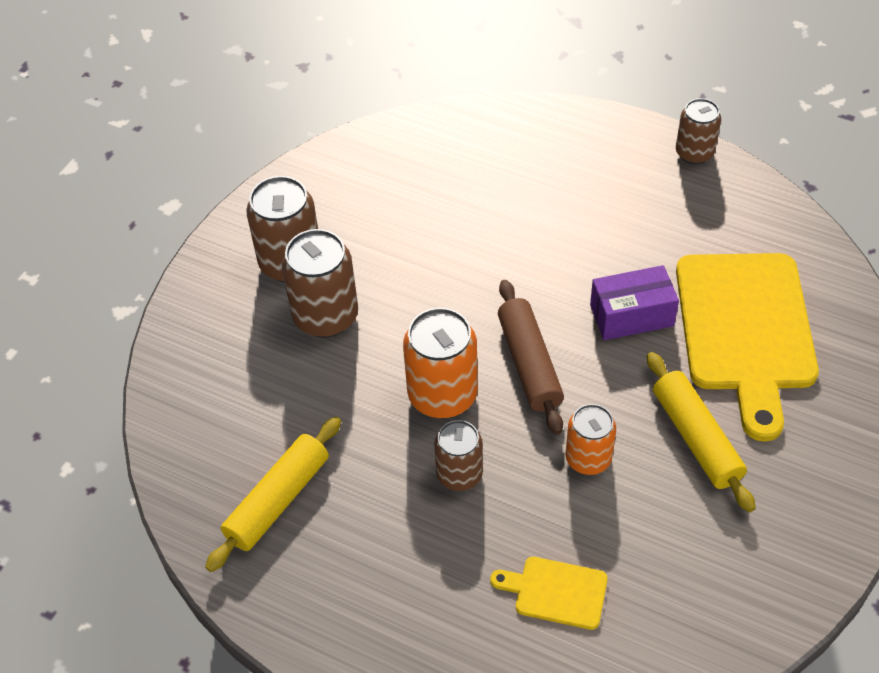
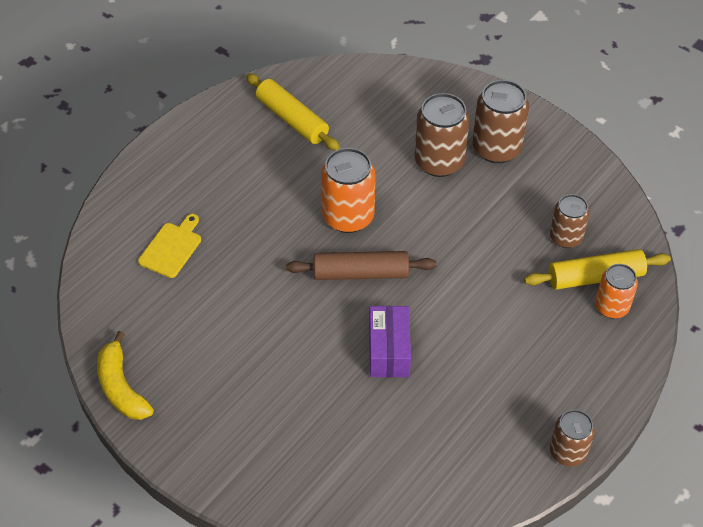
camera: 100 degrees right, 0 degrees up
(459, 474) = (279, 214): brown can -> brown can (566, 237)
(588, 458) = (266, 290): orange can -> orange can (611, 307)
(696, 438) = (261, 361): yellow rolling pin -> yellow rolling pin (595, 277)
(745, 329) = (352, 427): yellow cutting board -> none
(798, 584) = (121, 387): none -> yellow banana

